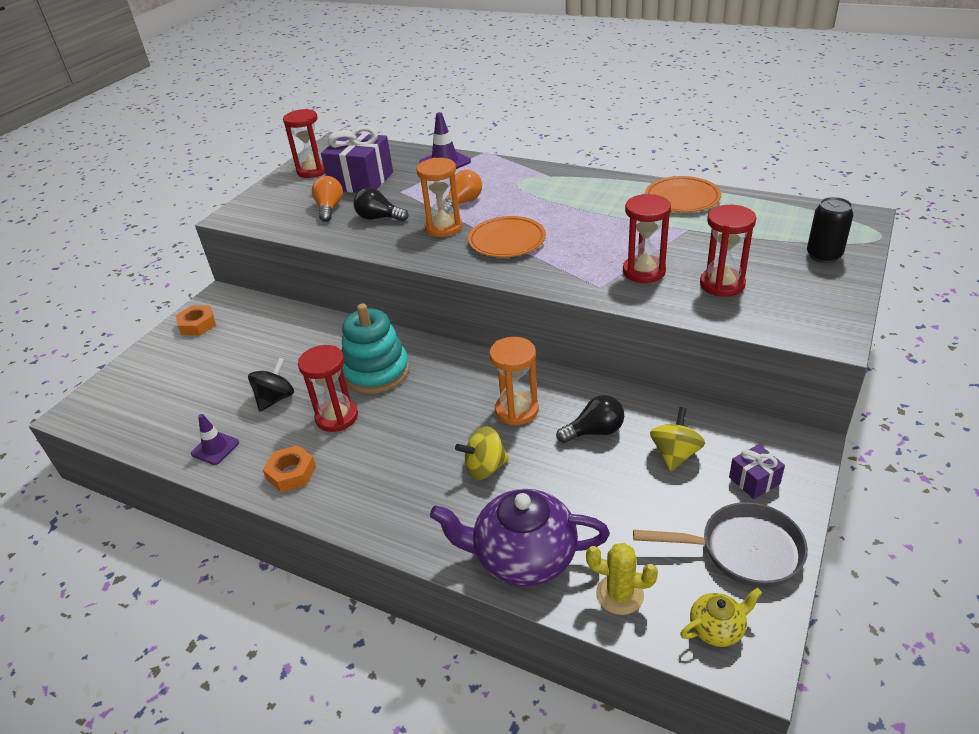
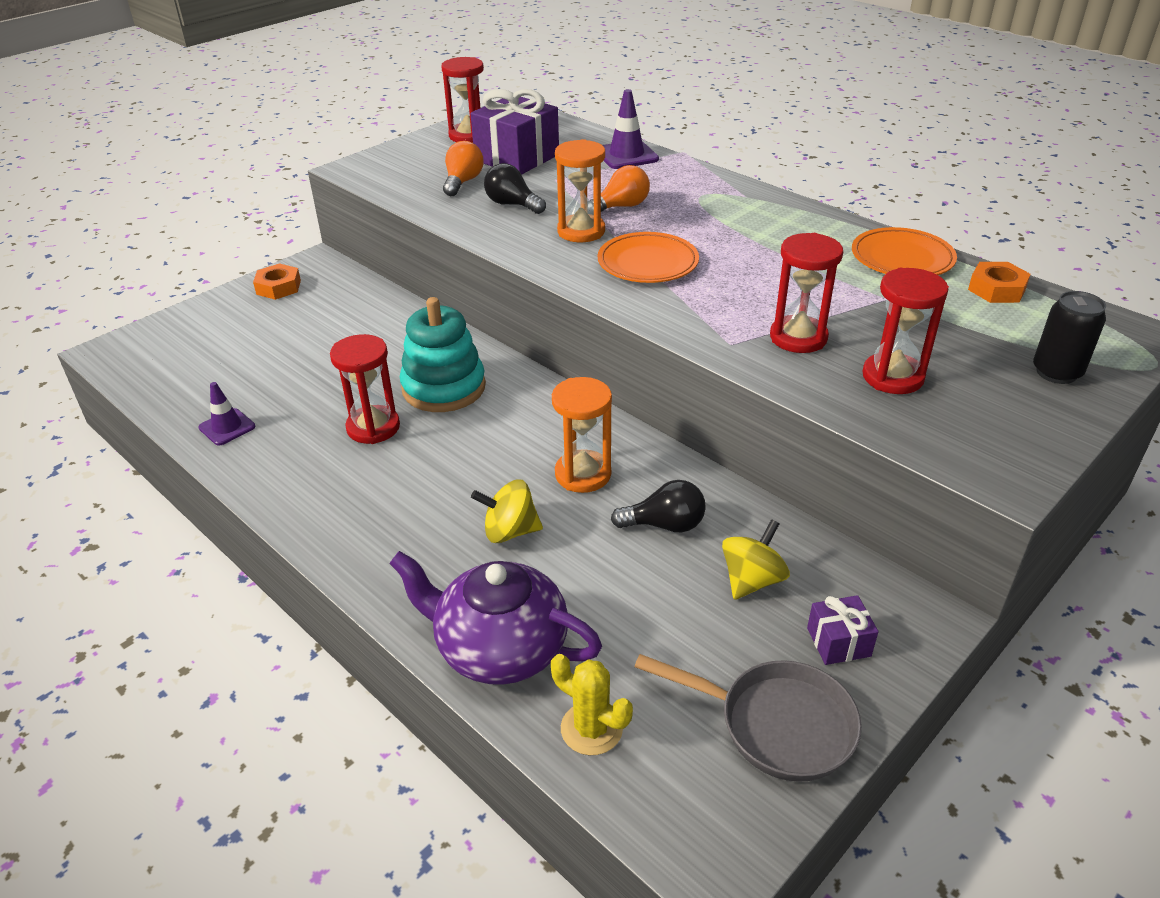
camera: 15 degrees right, 0 degrees up
(275, 399) = (318, 389): black spinning top -> none
(291, 473) = (292, 477): orange nut -> orange nut (996, 289)
(717, 628) = (692, 809): yellow teapot -> none

